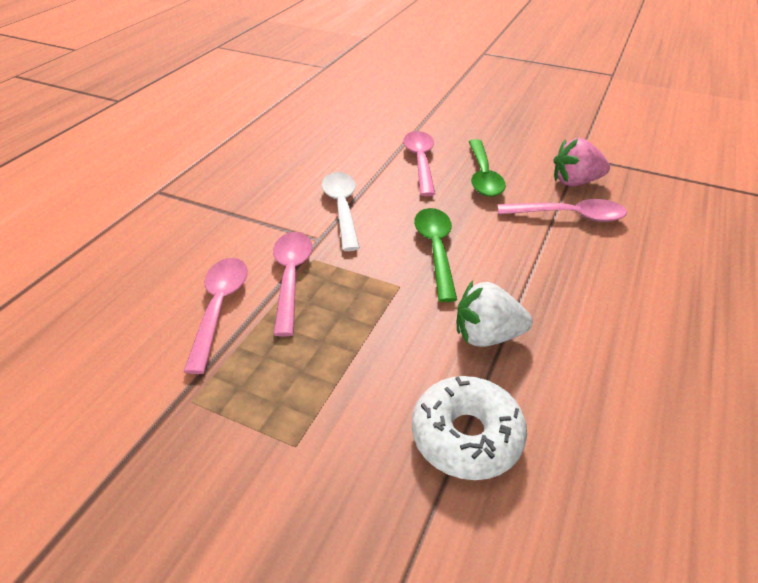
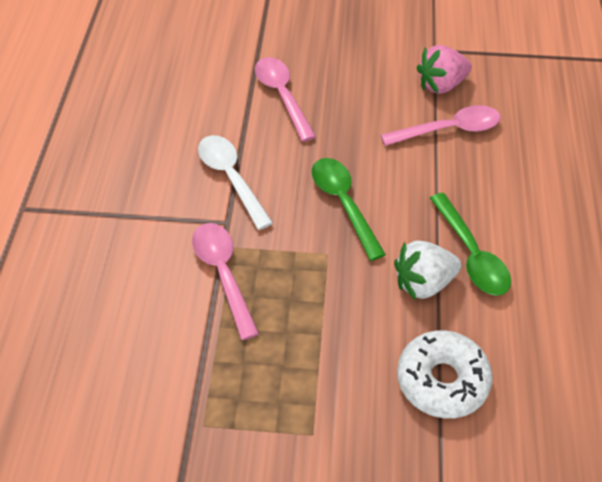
camera: 20 degrees left, 10 degrees up
(219, 308) = (173, 327): pink spoon -> none
(483, 176) = (352, 99): green spoon -> green spoon (471, 254)

